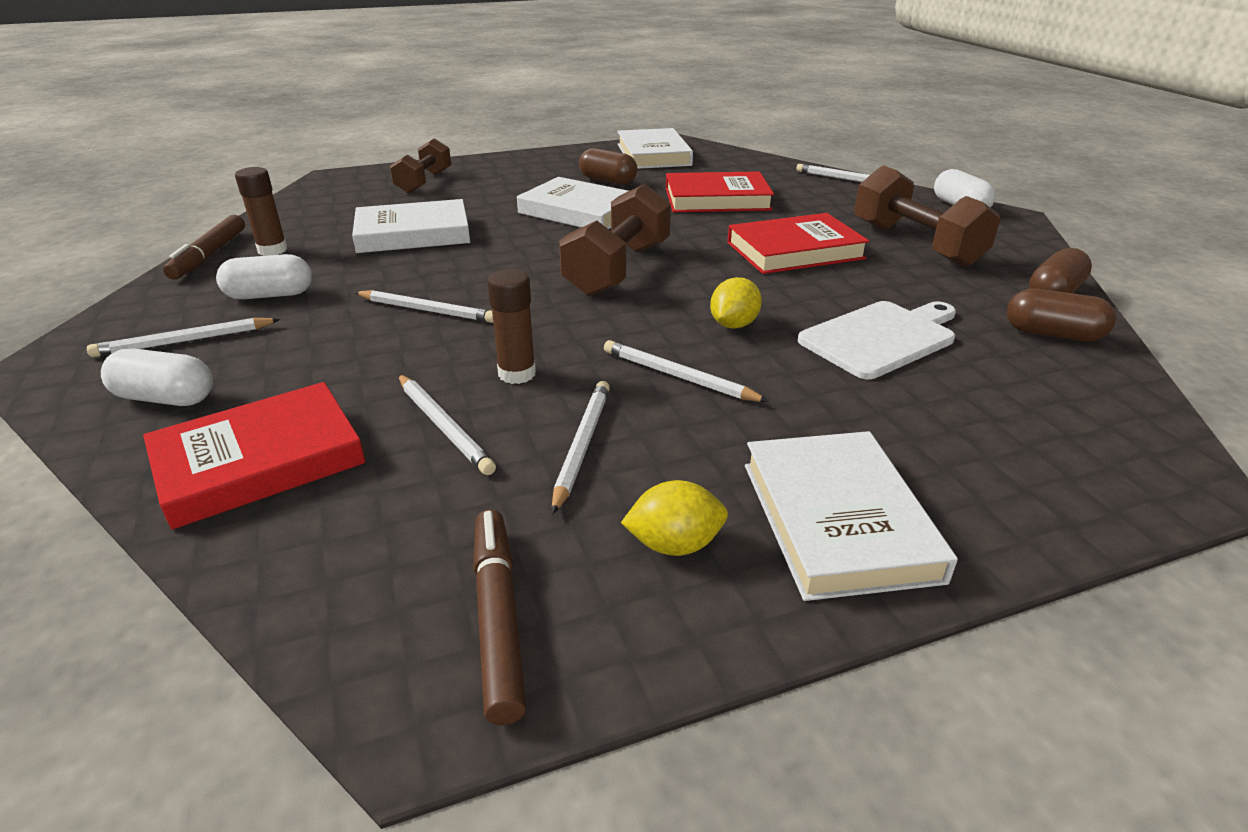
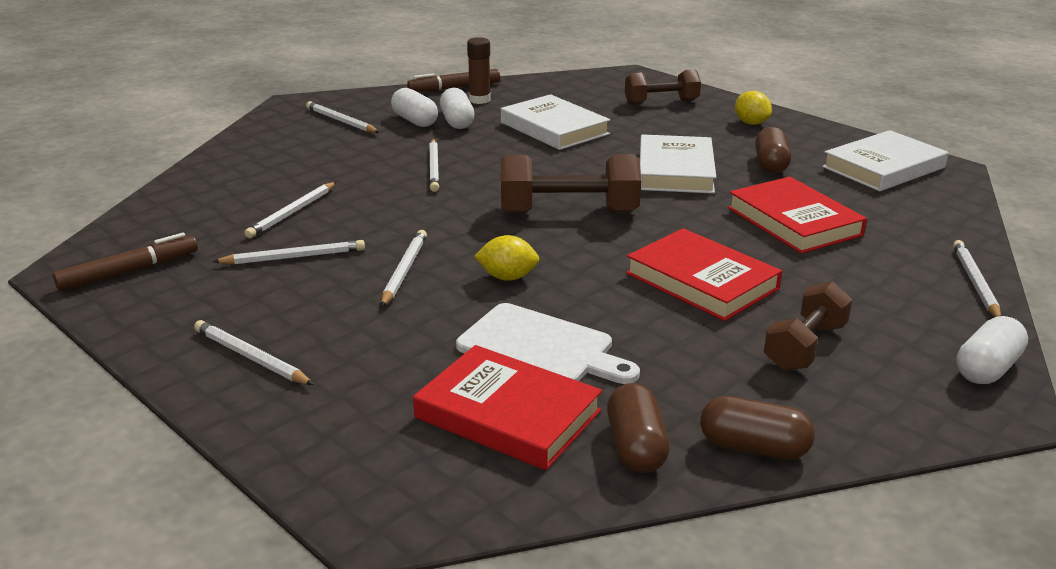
camera: 65 degrees right, 5 degrees down
(166, 398) = (279, 138): white capsule -> white capsule (457, 121)
(259, 461) = (233, 179): red book -> red book (508, 414)
(517, 374) = (368, 217): brown glue stick -> none
(674, 544) = (204, 306): yellow lemon -> yellow lemon (751, 123)
(837, 520) = (251, 357): white book -> white pencil
(915, 244) = (805, 347): brown dumbbell -> brown dumbbell, size x0.66

